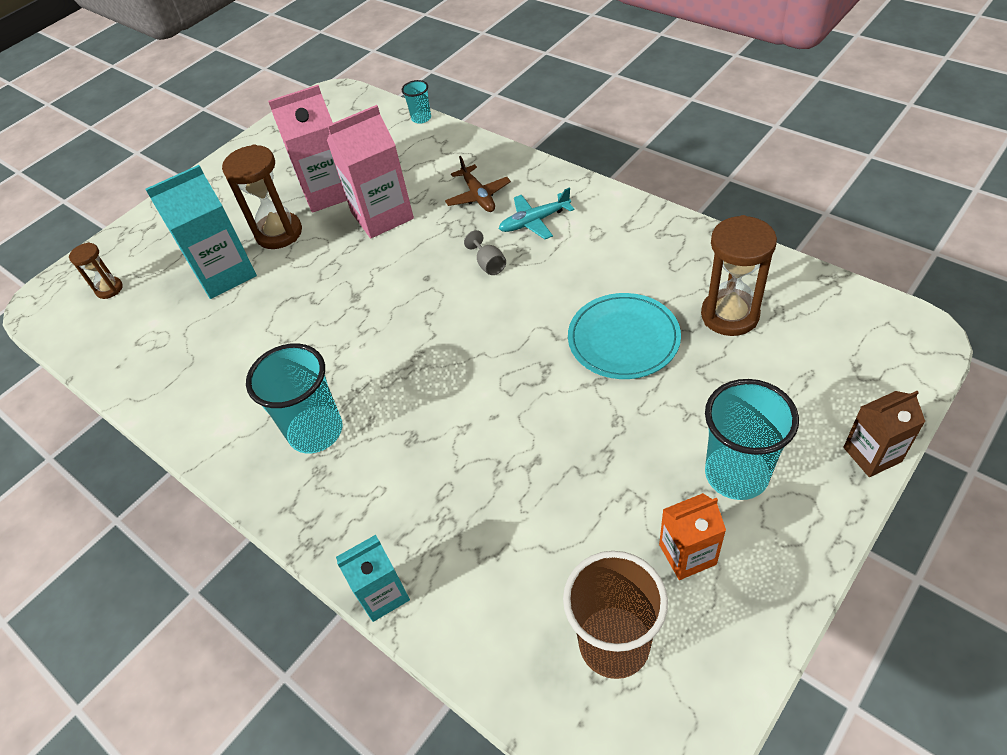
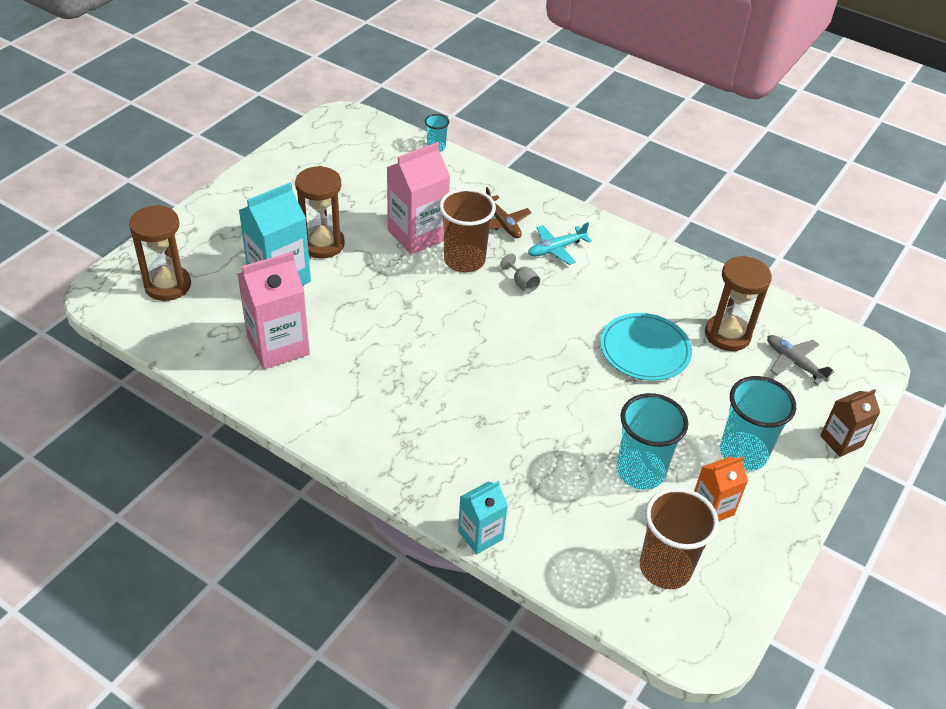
camera: 15 degrees left, 5 degrees down
(109, 289) = (168, 285): brown hourglass -> brown hourglass, size x1.80
(316, 431) = (397, 414): turquoise cup -> turquoise cup (640, 471)
(328, 192) = (361, 209): pink carton -> pink carton (278, 346)
(428, 241) = (464, 260): none -> brown cup
(814, 348) = (794, 363): none -> grey plane

